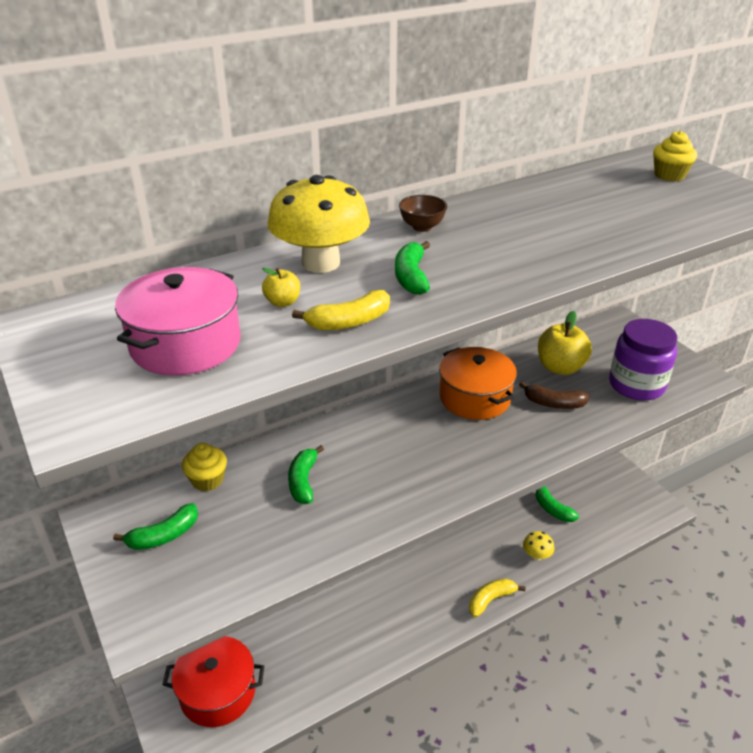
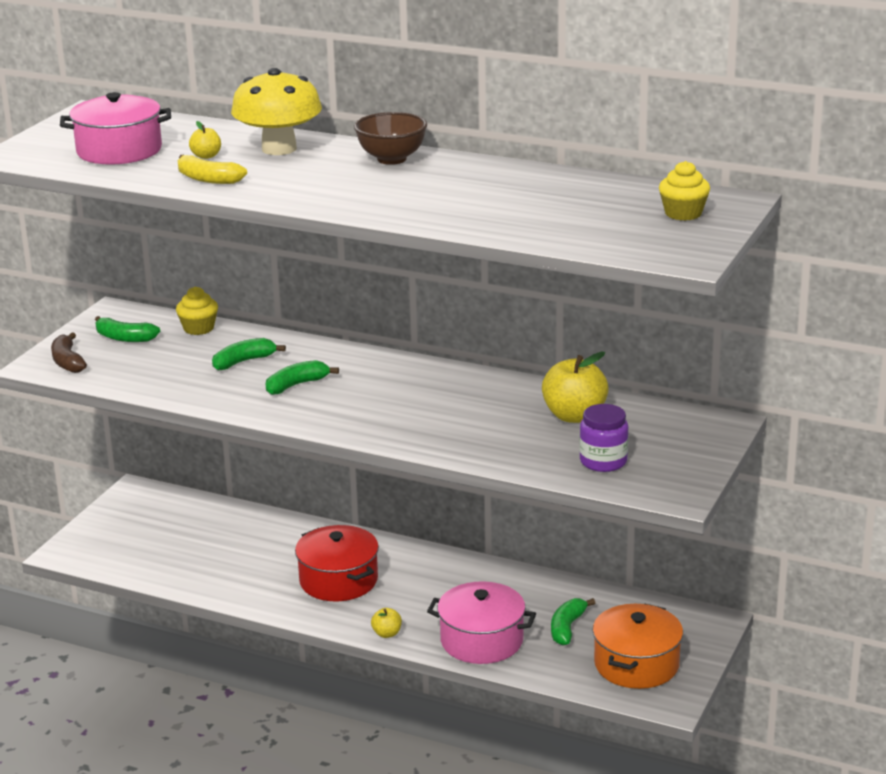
camera: 55 degrees right, 10 degrees down
(218, 692) = (135, 539): red pot -> red pot (338, 580)
(411, 277) = (300, 177): green banana -> green banana (296, 385)
(422, 227) = (391, 159): brown bowl -> brown bowl, size x1.52
(475, 398) = (458, 391): orange pot -> orange pot (636, 664)
(491, 600) = (387, 634): yellow banana -> yellow apple
(536, 555) = (481, 640): yellow mushroom -> pink pot
(554, 403) = (504, 429): brown banana -> brown banana (67, 362)
(636, 385) = (603, 461): purple jar -> purple jar, size x0.66

